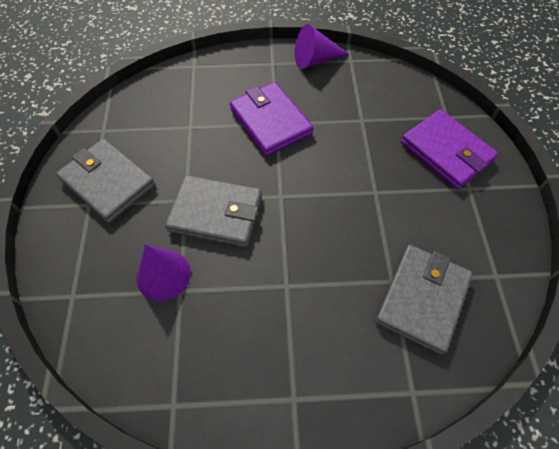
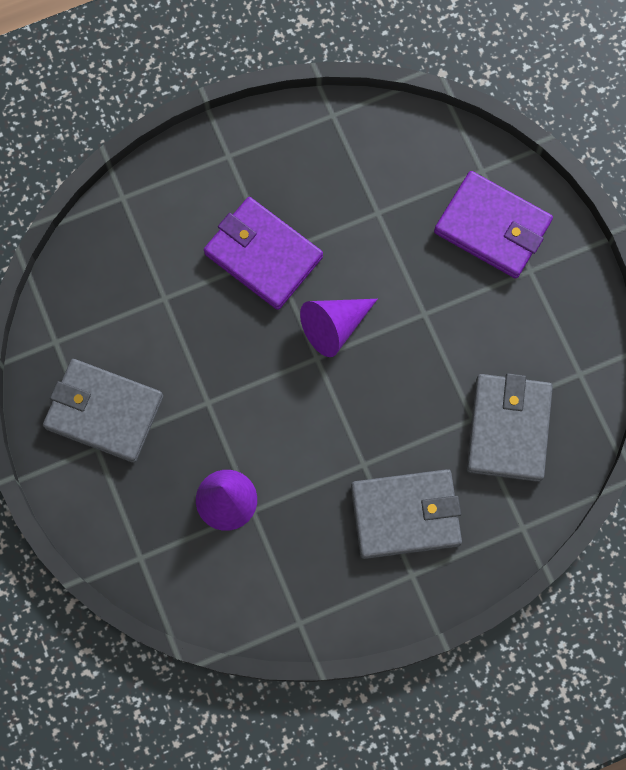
camera: 20 degrees left, 15 degrees up
(216, 213) = (251, 407): grey wallet -> grey wallet (405, 515)
(315, 60) = (284, 131): purple cone -> purple cone (334, 327)

